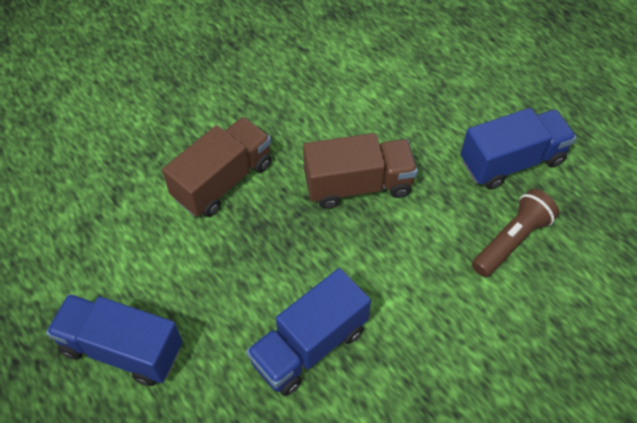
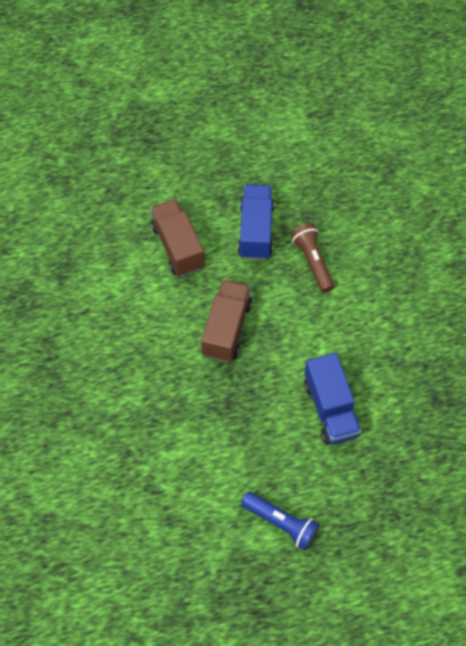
camera: 65 degrees left, 5 degrees up
(122, 349) = (281, 523): blue truck -> blue flashlight
(223, 180) = (178, 413): brown truck -> brown truck (178, 247)

